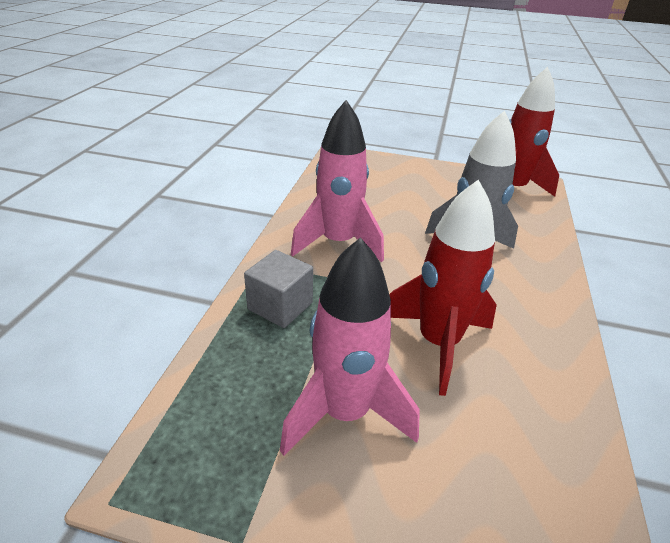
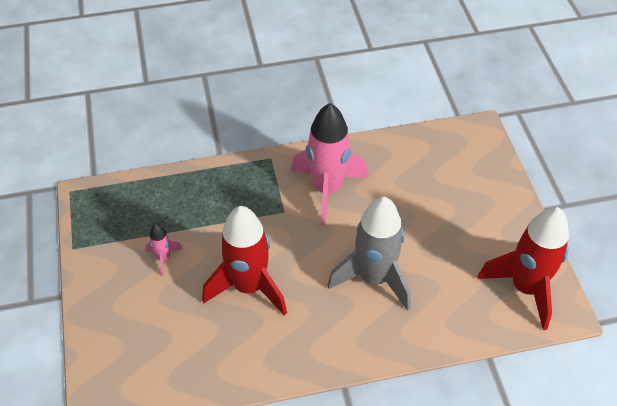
camera: 65 degrees right, 15 degrees up
(280, 306) = (233, 189): grey cube -> none
(345, 413) = (164, 258): pink rocket -> pink rocket, size x0.44

